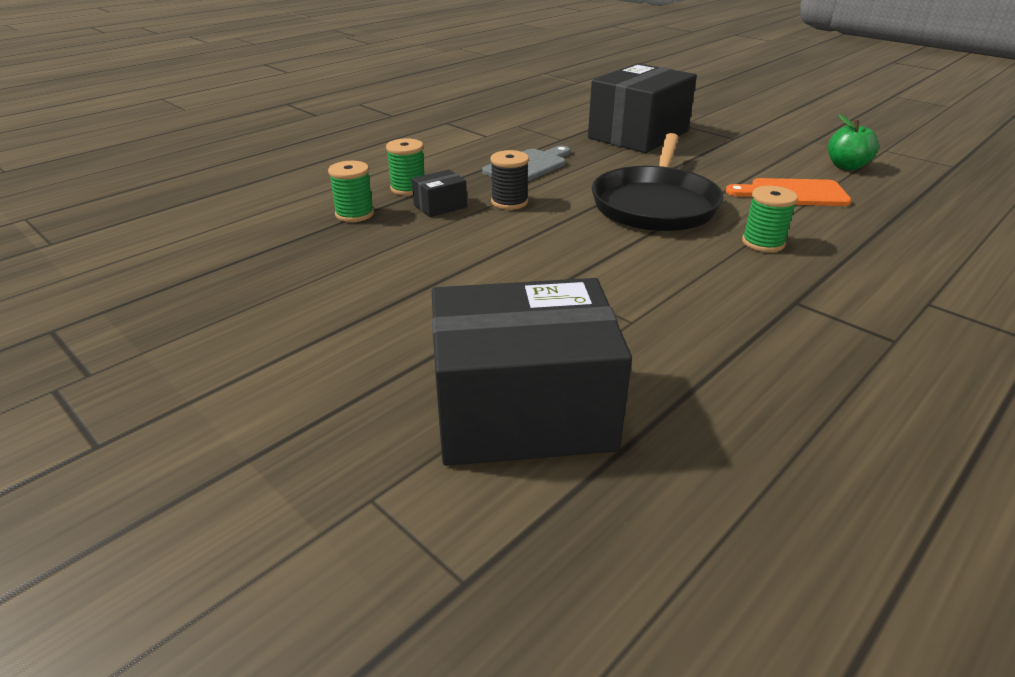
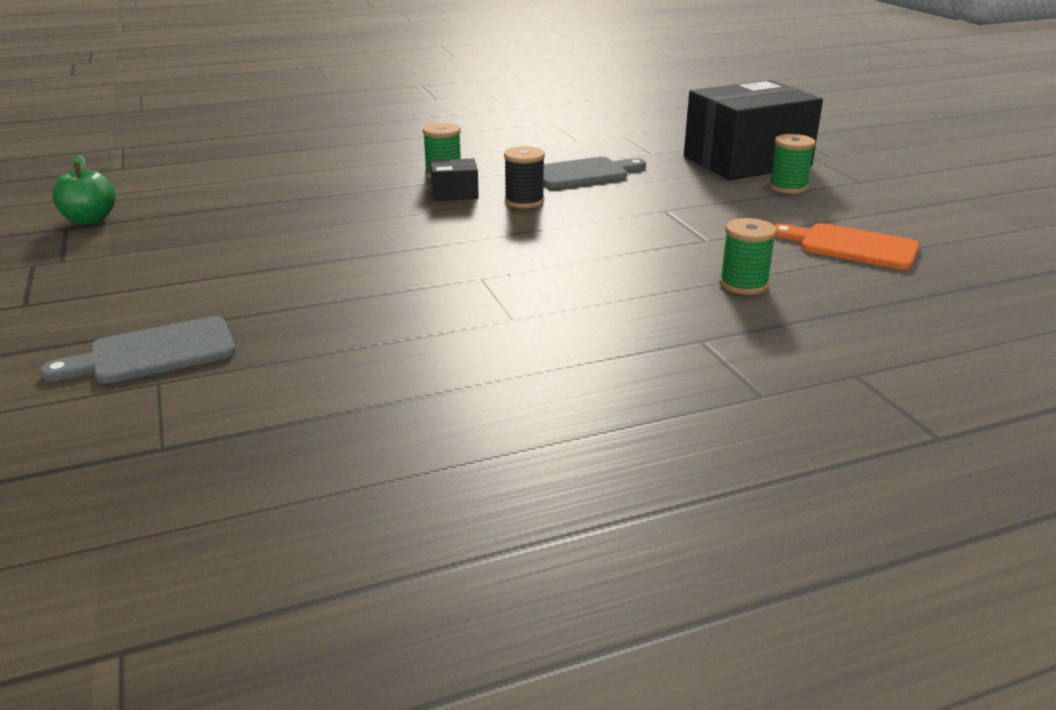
camera: 25 degrees right, 5 degrees down
(327, 462) = (153, 353): none -> grey cutting board
(354, 214) = (371, 187): green spool -> green spool (788, 187)
(523, 412) = (331, 359): black box -> none
(655, 204) = (672, 229): black pan -> none
(846, 166) = (966, 232): green apple -> green apple (90, 220)

